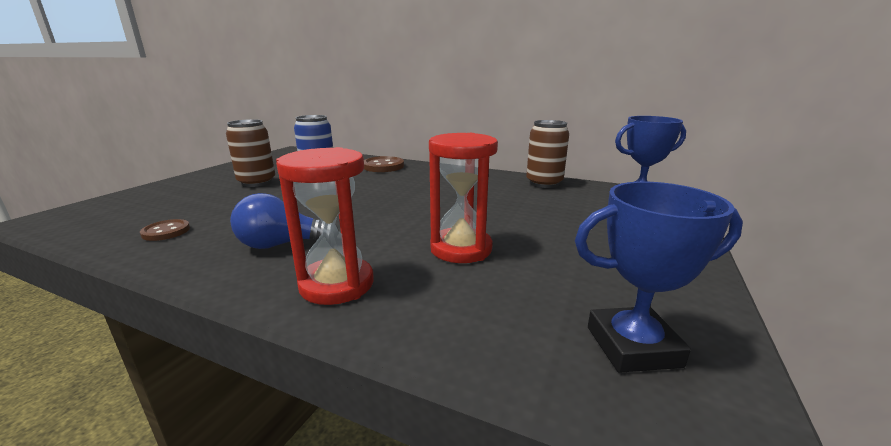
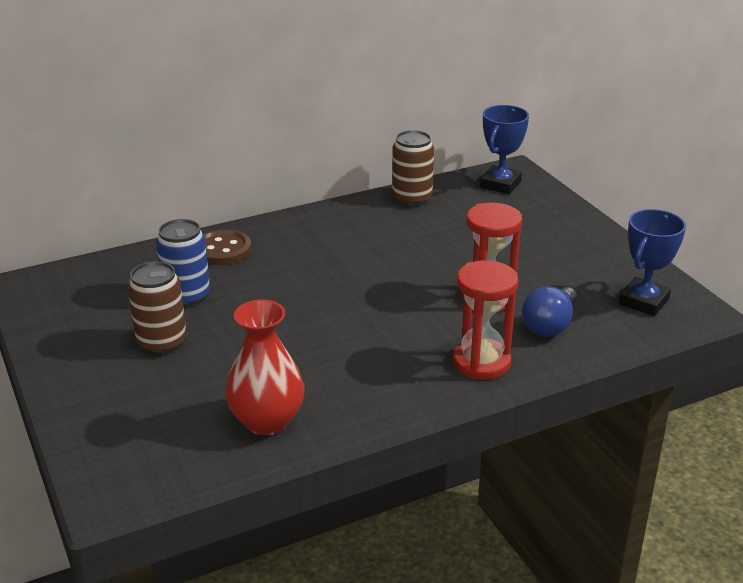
camera: 50 degrees left, 10 degrees up
(166, 231) = (267, 421): brown button -> red vase
(281, 244) = (381, 368): blue light bulb -> blue light bulb (550, 325)

